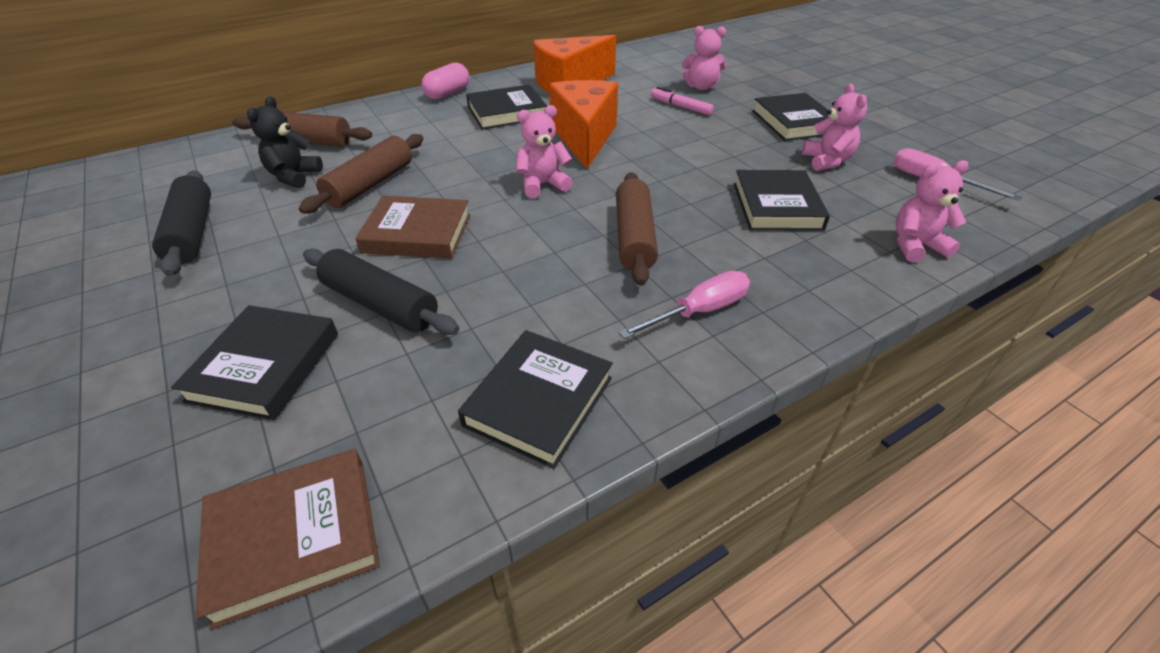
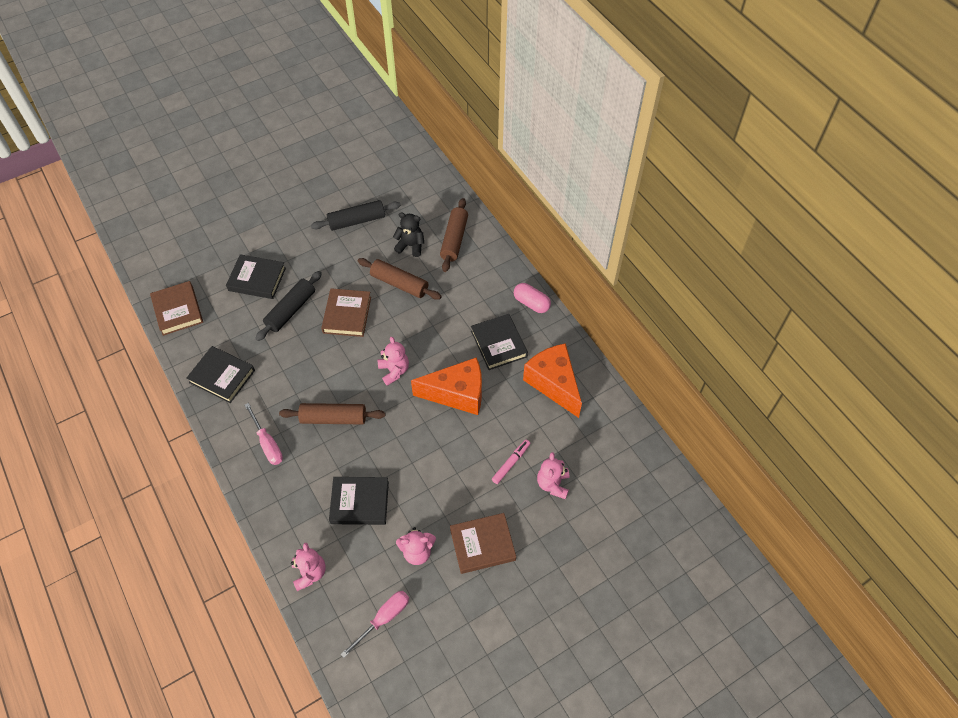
camera: 90 degrees right, 15 degrees up
(794, 122) = (482, 545): black book -> brown book

